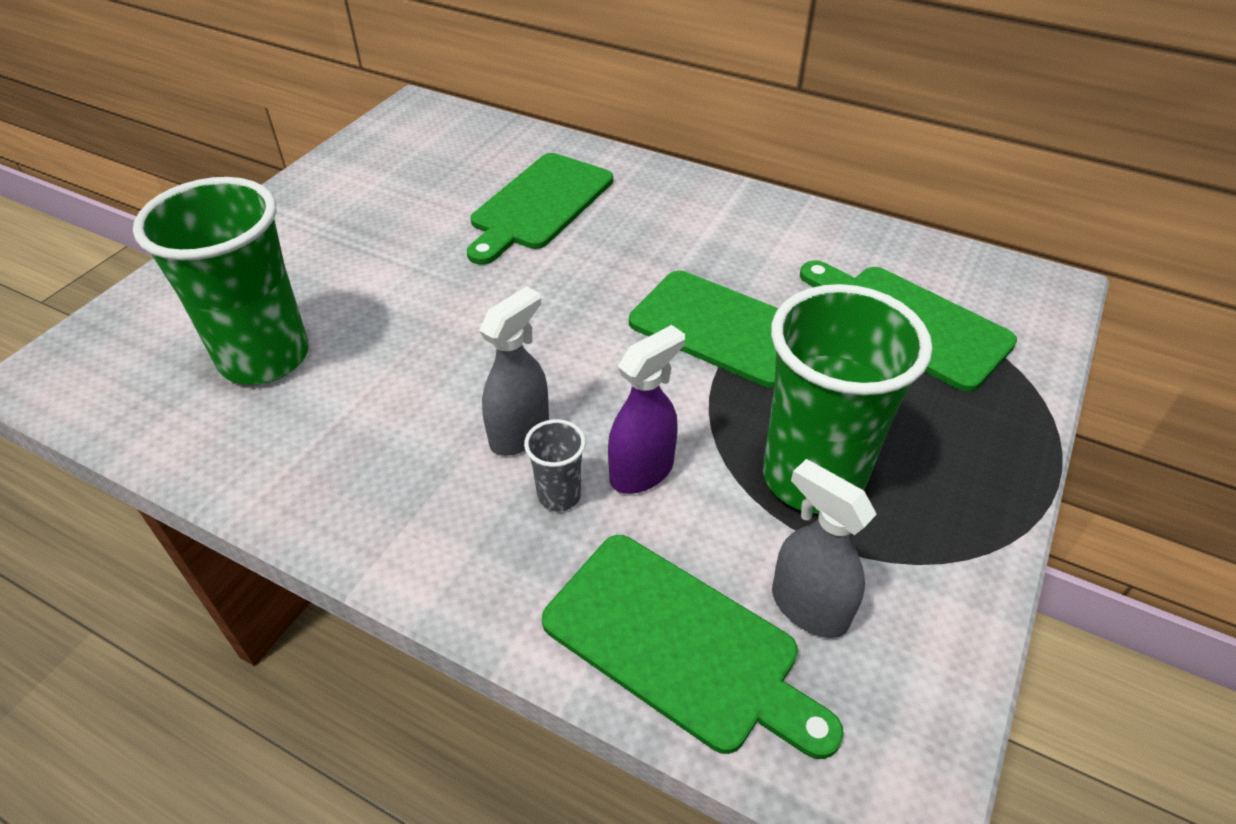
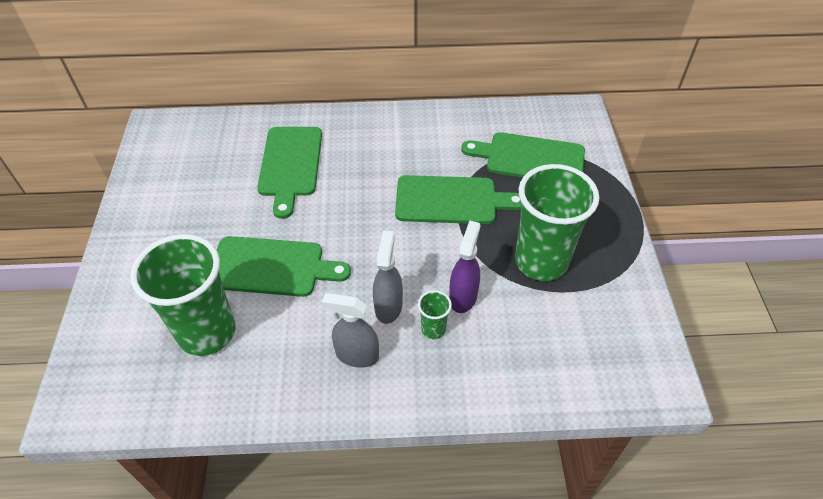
camera: 30 degrees left, 5 degrees up
(559, 496) = (433, 329): grey cup -> green cup
(679, 645) = (539, 371): green cutting board -> green cutting board (272, 267)
(808, 607) = (580, 325): grey spray bottle -> grey spray bottle (357, 355)

